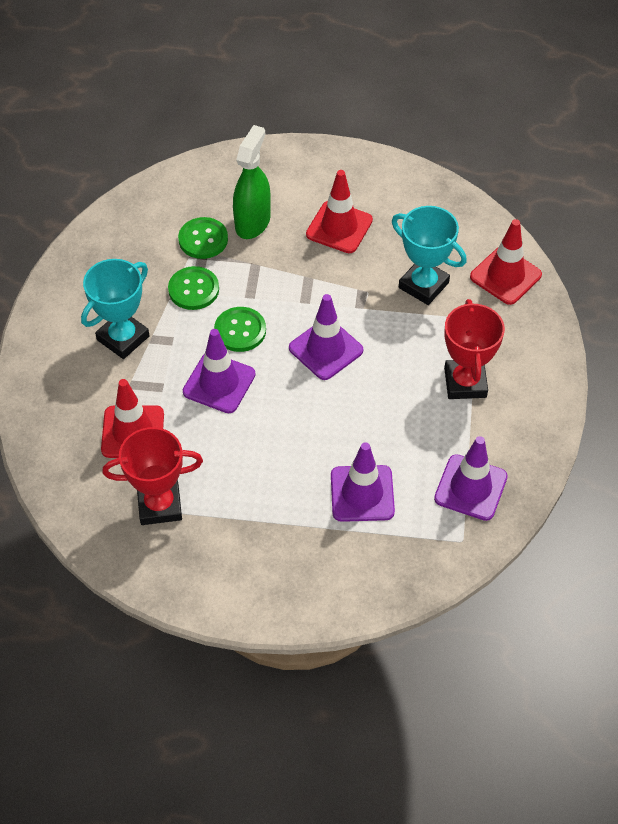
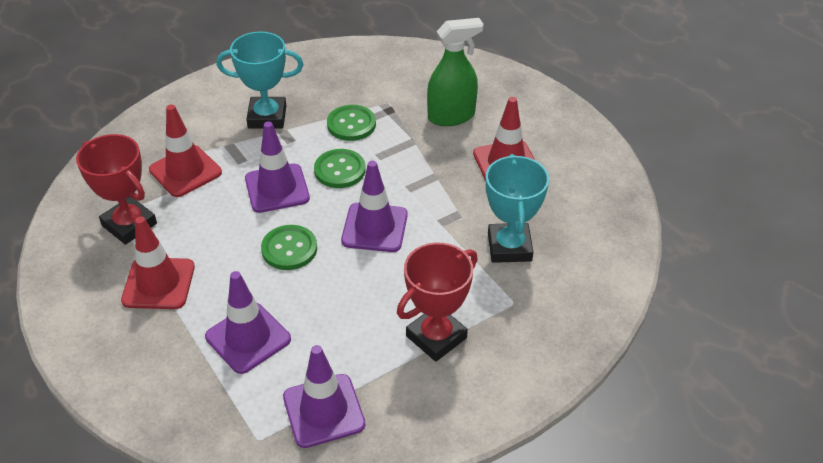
camera: 50 degrees right, 10 degrees down
(203, 239) = (404, 102): green button -> green button (289, 249)
(505, 276) = (585, 294): red traffic cone -> red traffic cone (158, 283)

